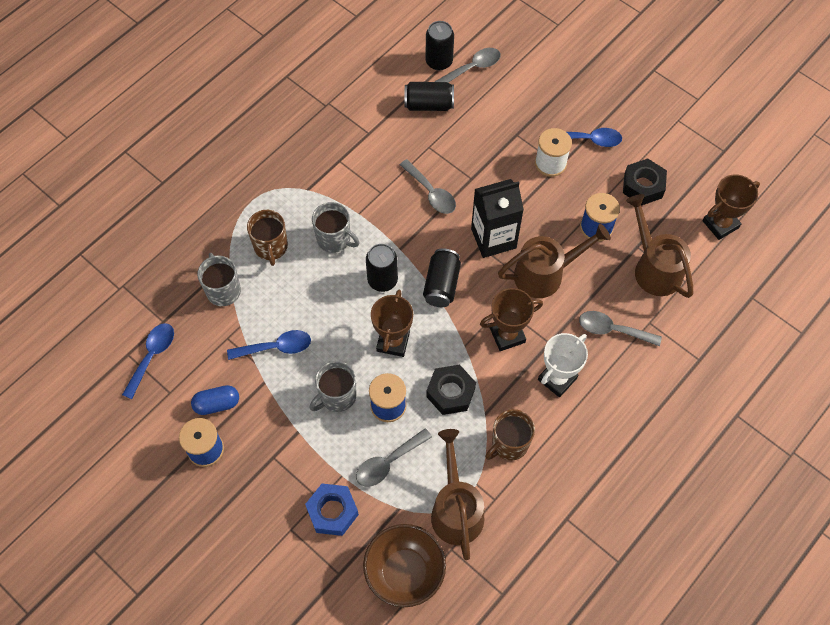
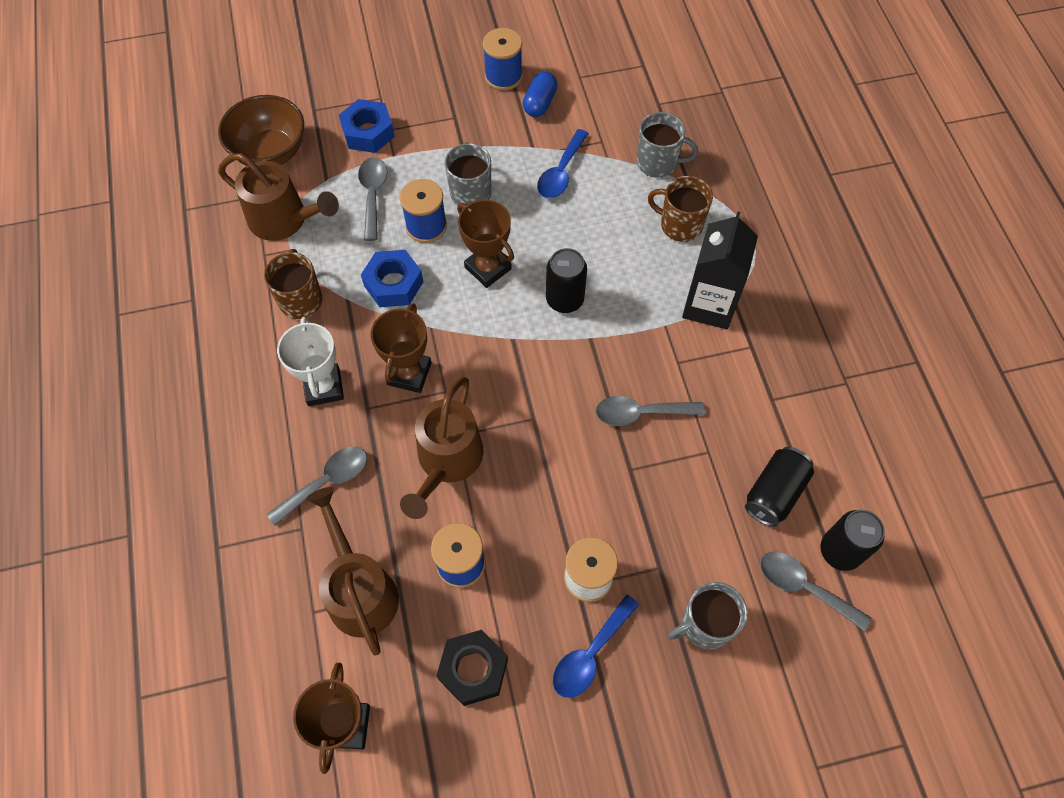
camera: 125 degrees right, 0 degrees up
(152, 356) = (627, 80): blue spoon -> none
(334, 239) = (648, 285): grey mug -> grey mug (705, 625)
(441, 285) = (516, 350): black can -> none
(450, 393) = (393, 284): black nut -> blue nut
(472, 68) = (804, 587): grey spoon -> grey spoon turned 120 degrees clockwise
(493, 238) = (533, 439): black carton -> black carton (709, 305)
(653, 267) = (359, 589): brown watering can -> brown watering can turned 120 degrees counterclockwise

